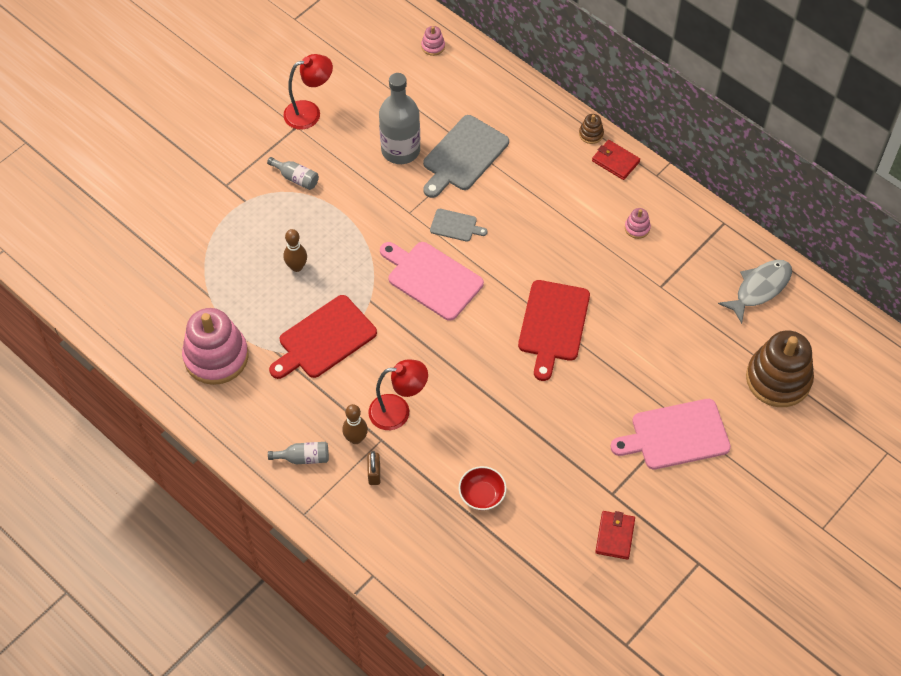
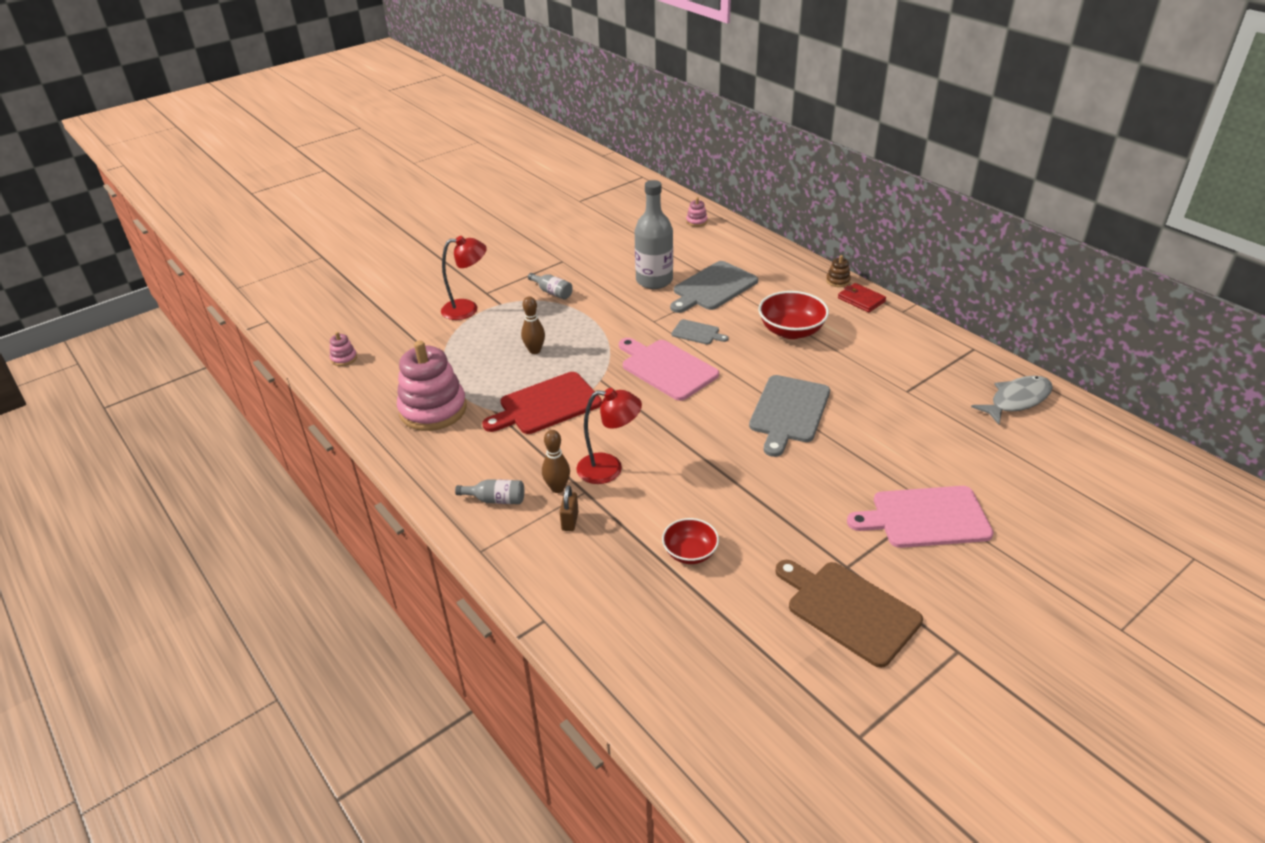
camera: 10 degrees right, 20 degrees down
(310, 113) = (577, 253): red lamp -> red lamp (467, 309)
(548, 214) = (791, 331): none -> red bowl
(553, 324) = (789, 412): red cutting board -> grey cutting board
(615, 536) = (849, 610): red wallet -> brown cutting board
(637, 228) = (882, 346): pink stacking toy -> pink stacking toy (344, 358)
(778, 379) = (1046, 477): brown stacking toy -> none

